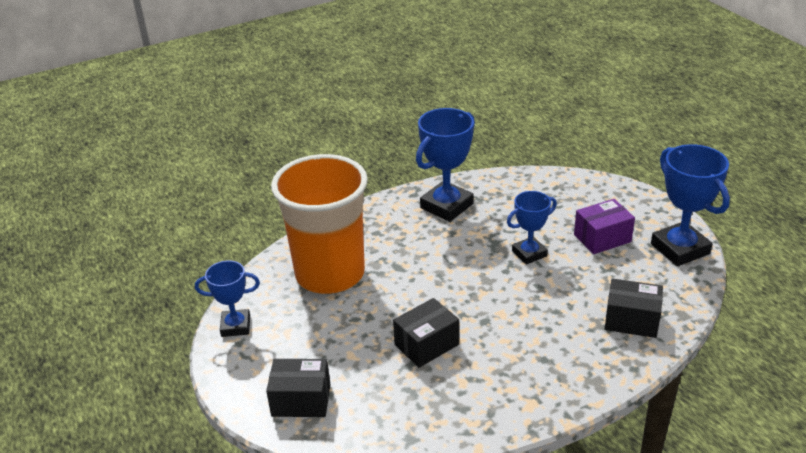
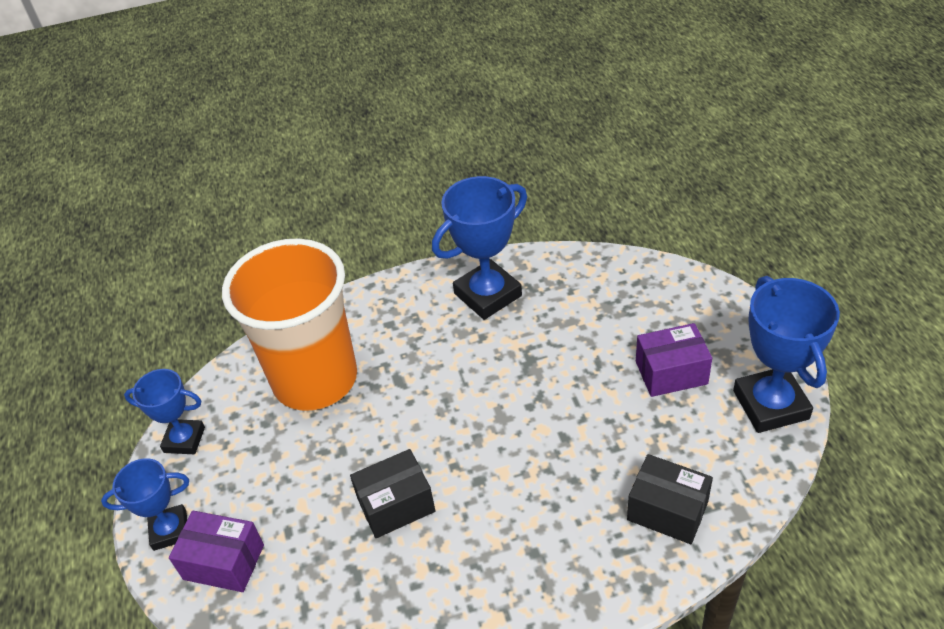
camera: 15 degrees right, 10 degrees up
(301, 400) = (224, 562): black box -> purple box
(529, 253) = (568, 383): blue trophy -> blue trophy (170, 530)

